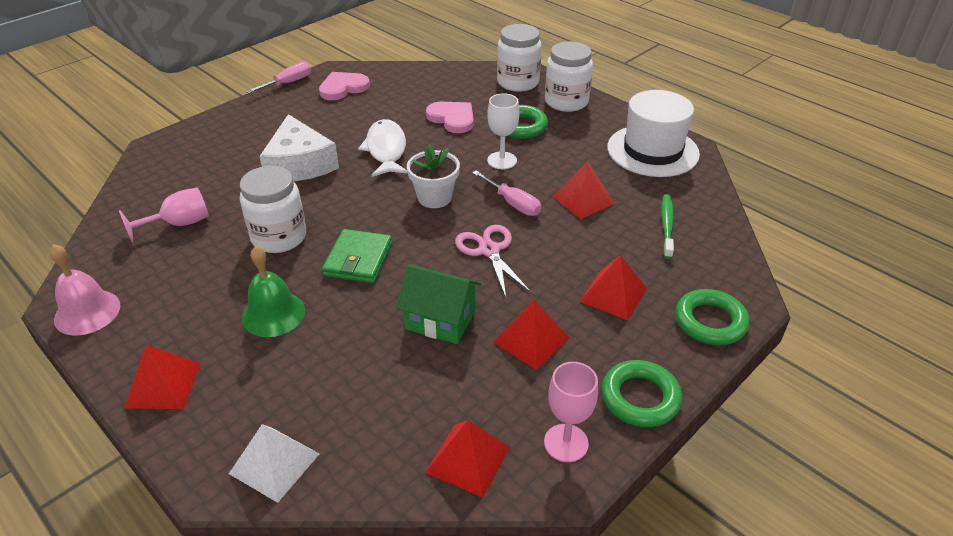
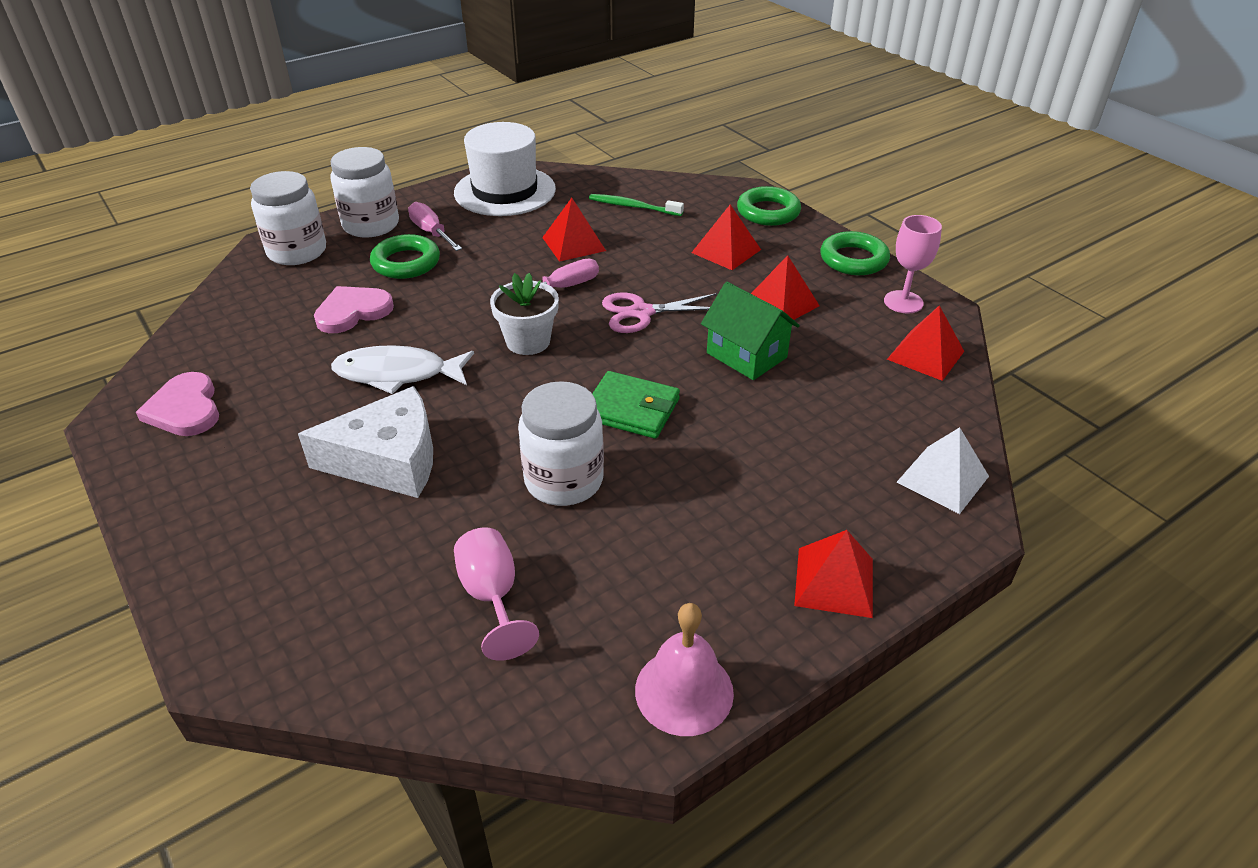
camera: 80 degrees left, 0 degrees up
(273, 314) = (718, 483): green bell -> none
(287, 83) = (114, 475): pink screwdriver -> pink screwdriver (431, 232)
(440, 320) = (746, 355): green house -> green house turned 75 degrees counterclockwise
(502, 160) = (473, 285): white goblet -> none

